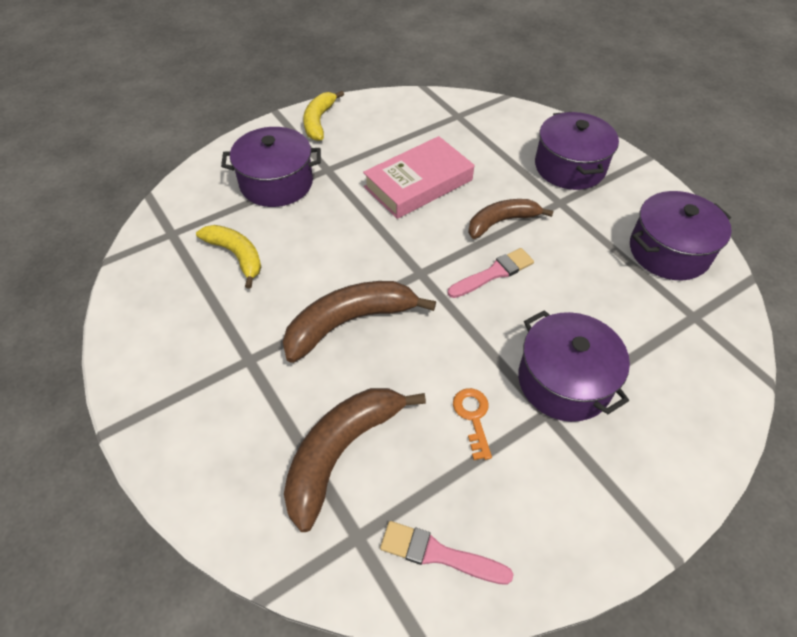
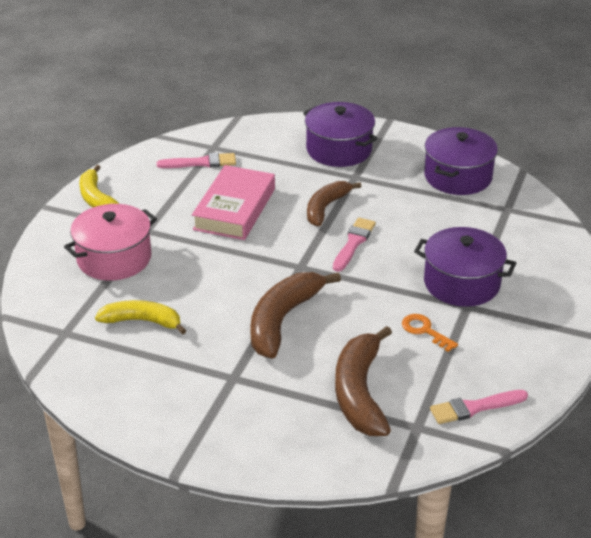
camera: 35 degrees left, 15 degrees down
(276, 183) = (114, 258): purple pot -> pink pot
(433, 126) = (201, 163): none -> pink brush

